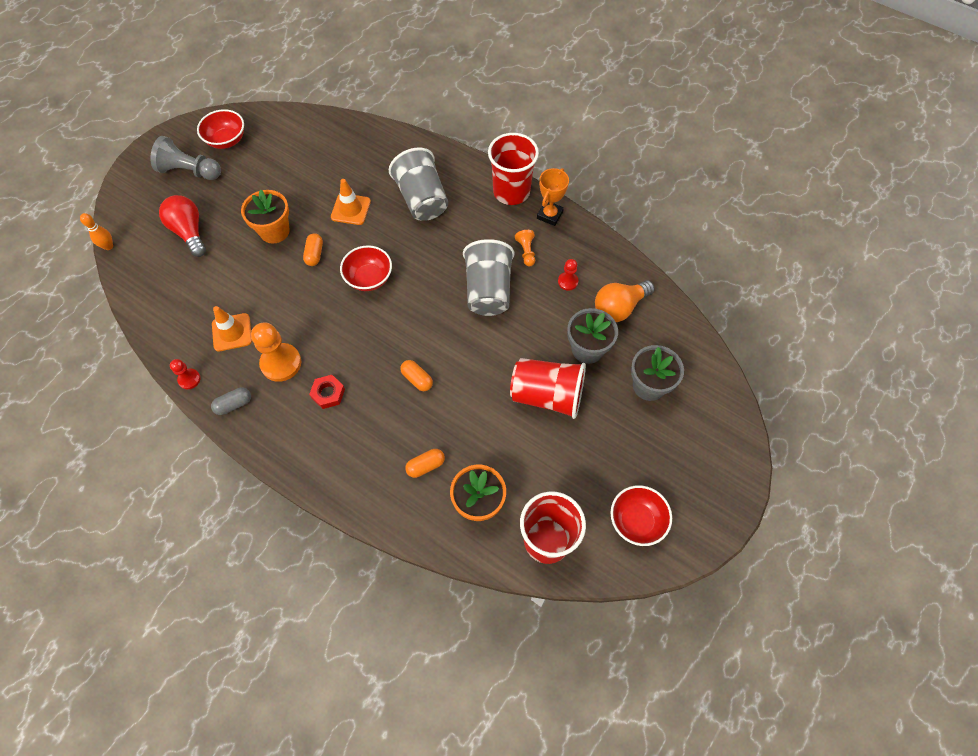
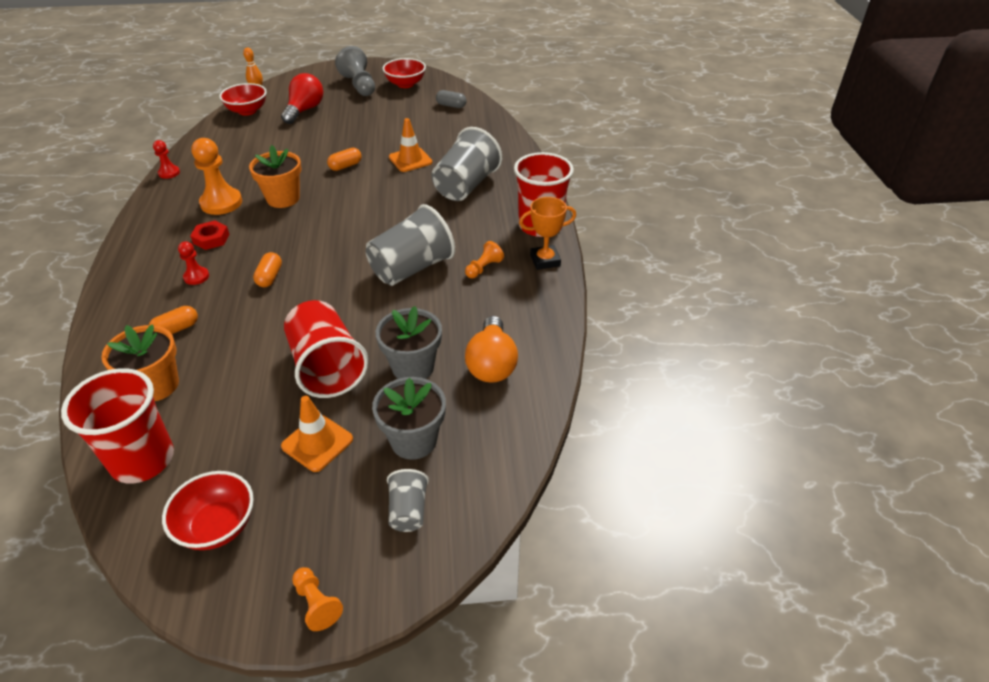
camera: 50 degrees right, 20 degrees down
(232, 332) = (230, 169): orange traffic cone -> orange traffic cone (317, 443)
(234, 404) = (161, 202): grey capsule -> grey capsule (451, 106)
(274, 231) = (346, 140): orange flower pot -> orange flower pot (283, 198)
(369, 278) = (351, 201): red bowl -> red bowl (247, 111)
(425, 466) = (176, 329): orange capsule -> orange capsule turned 60 degrees counterclockwise
(568, 281) = (481, 311): red pawn -> red pawn (196, 277)
(619, 307) = (491, 364): orange light bulb -> orange light bulb turned 105 degrees counterclockwise
(698, 419) = (408, 510): none -> grey cup
(727, 497) = (316, 603): none -> orange pawn

